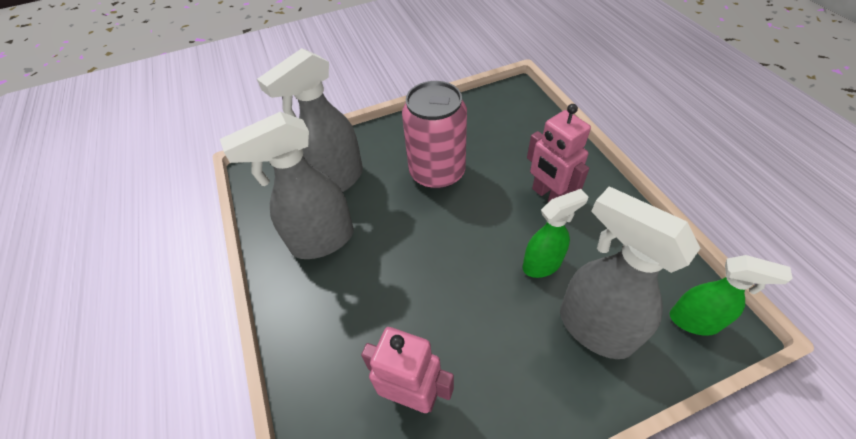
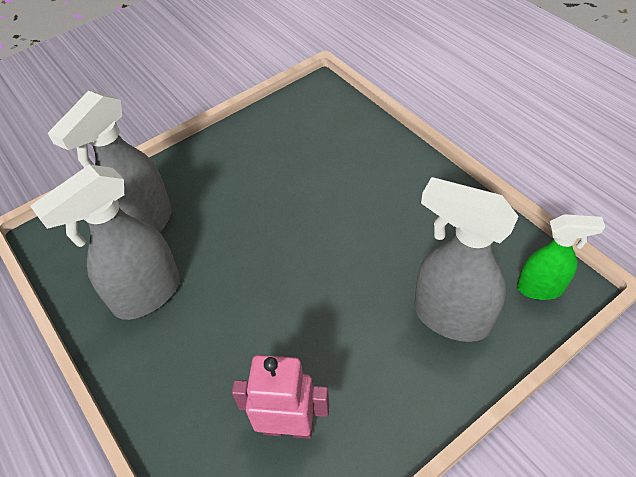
camera: 15 degrees left, 0 degrees up
(437, 172) = (255, 194): pink can -> none
(542, 264) = (387, 267): green spray bottle -> none
(548, 196) = (378, 196): pink robot -> none

